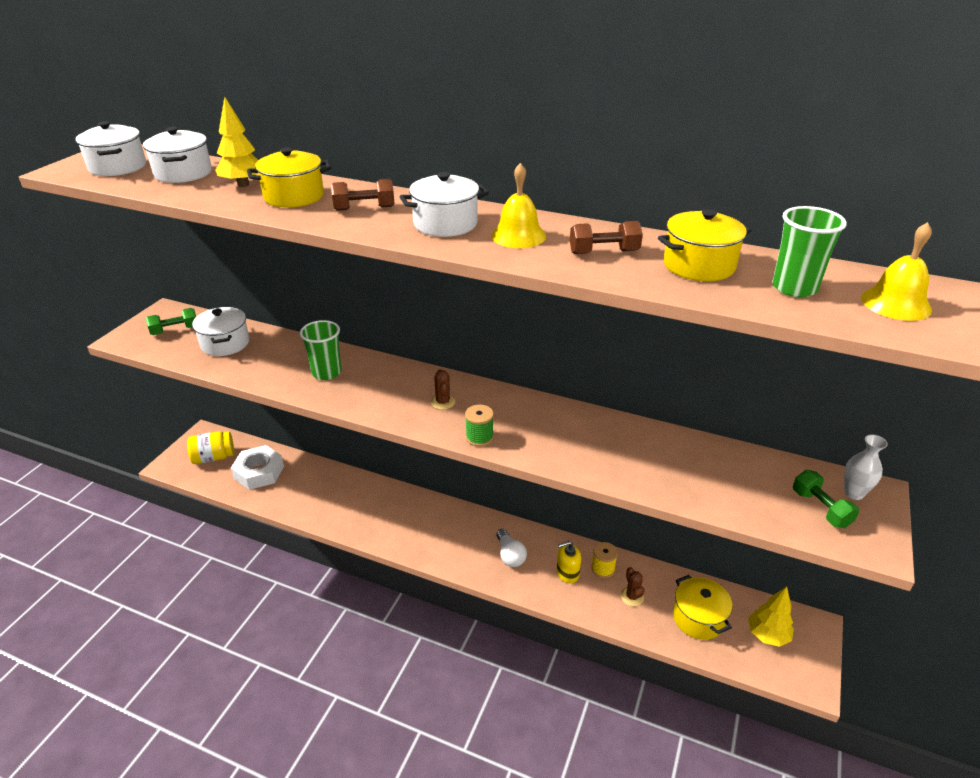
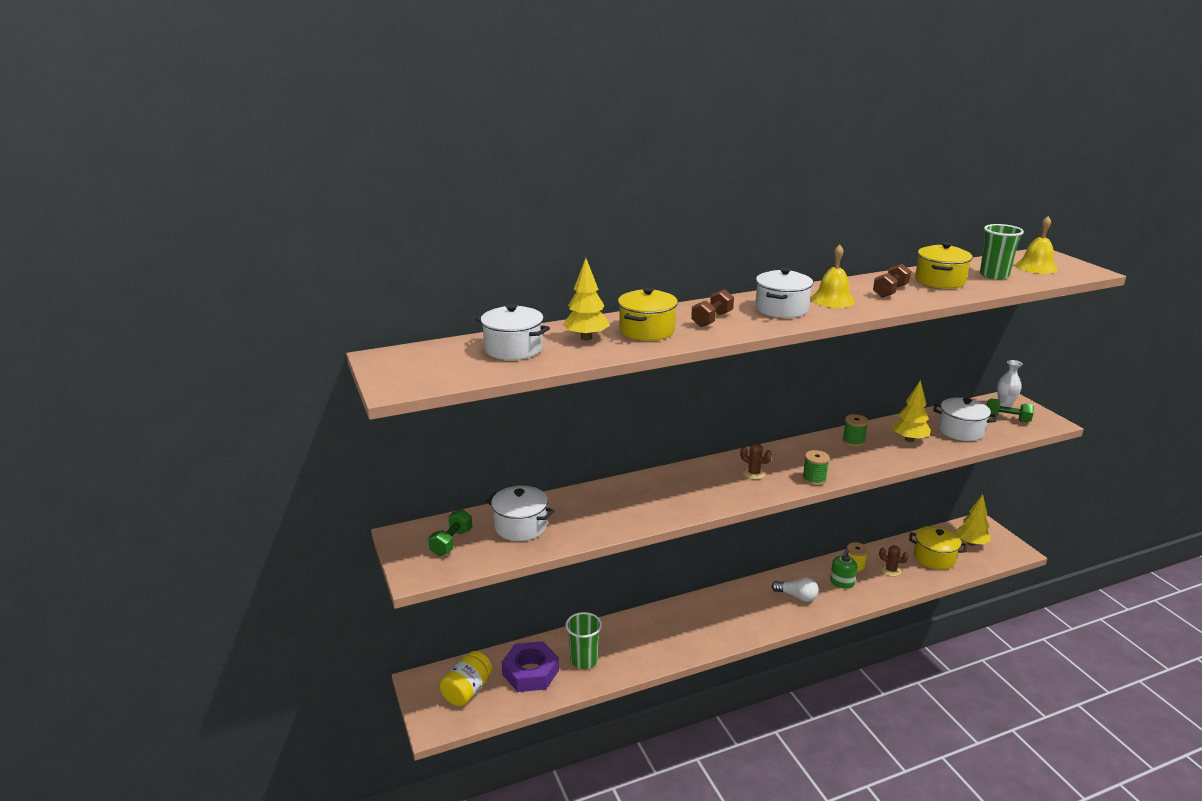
camera: 45 degrees left, 10 degrees down
(117, 167) = (440, 366): white pot -> white pot (960, 431)
(259, 472) = (530, 672): white nut -> purple nut
(326, 372) = (644, 500): green cup -> green cup (584, 660)
(567, 573) = (842, 582): yellow soap dispenser -> green soap dispenser
(588, 428) = (853, 441): none -> green spool
(650, 459) = (909, 439): none -> yellow tree

